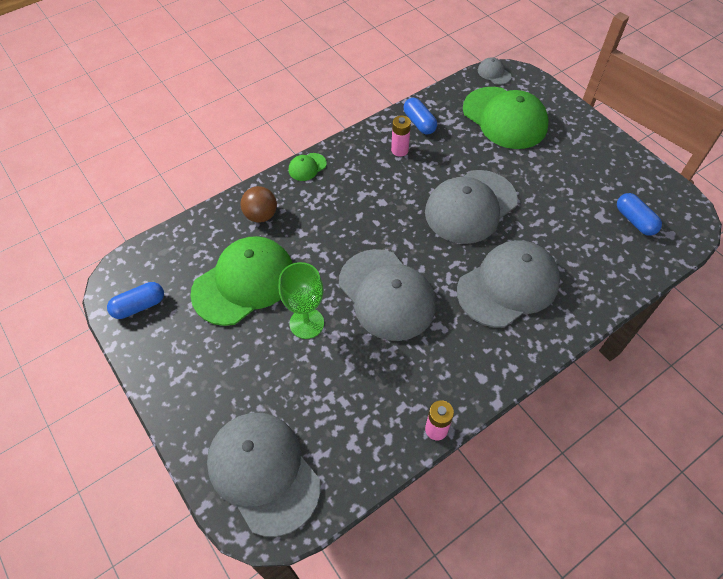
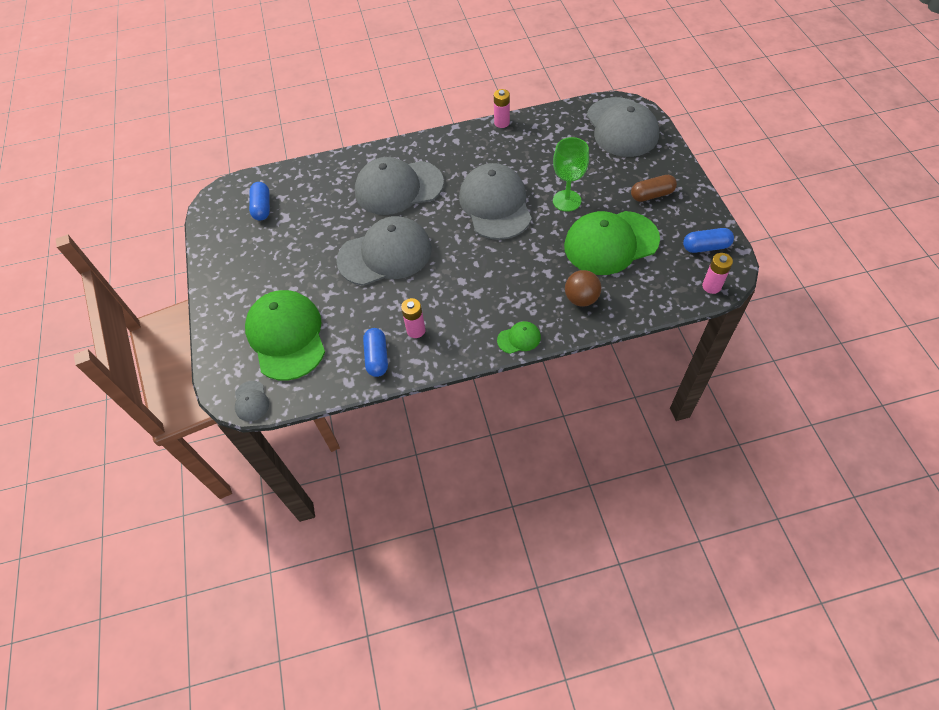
camera: 155 degrees left, 0 degrees up
(133, 262) = (711, 286): none -> pink battery
(206, 361) = (652, 195): none -> brown capsule

